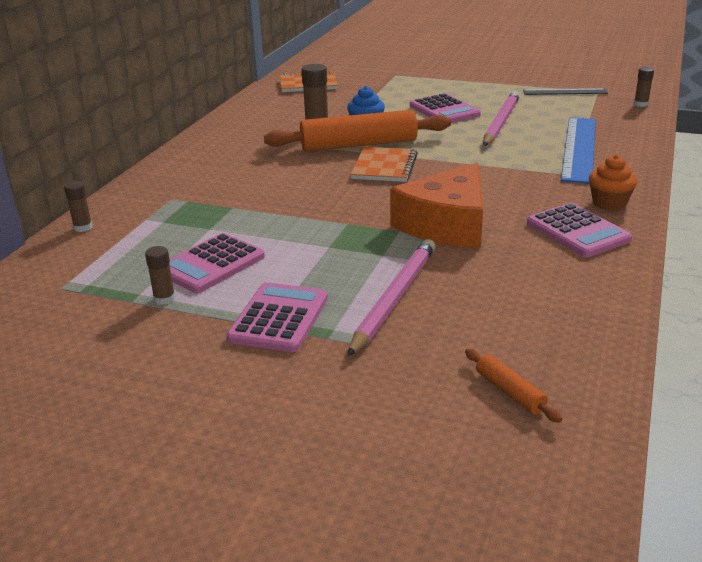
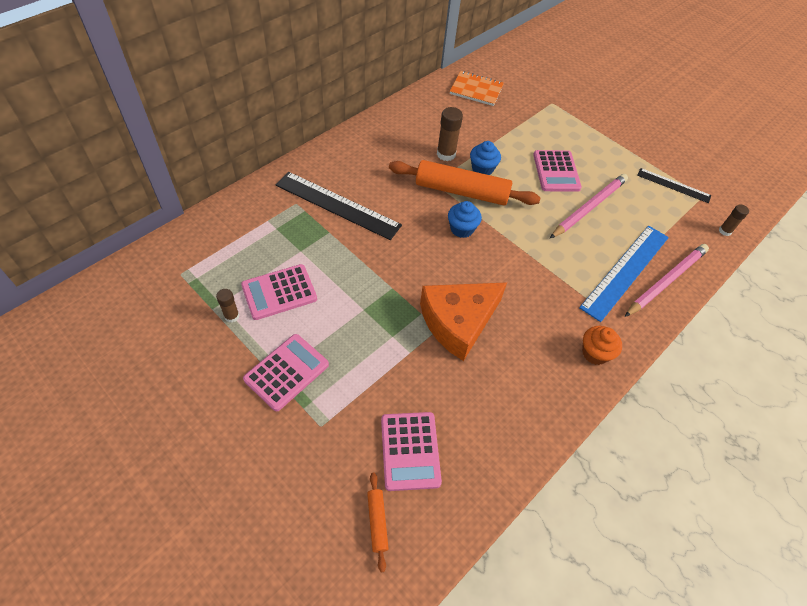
camera: 20 degrees right, 25 degrees up
(83, 227) = (225, 212): brown glue stick -> none
(224, 187) = (337, 205): none -> black ruler
(384, 167) = (462, 229): orange notebook -> blue cupcake
(394, 298) = (369, 388): pink pencil -> pink pencil (666, 281)
(577, 231) = (545, 376): pink calculator -> pink calculator (410, 451)

